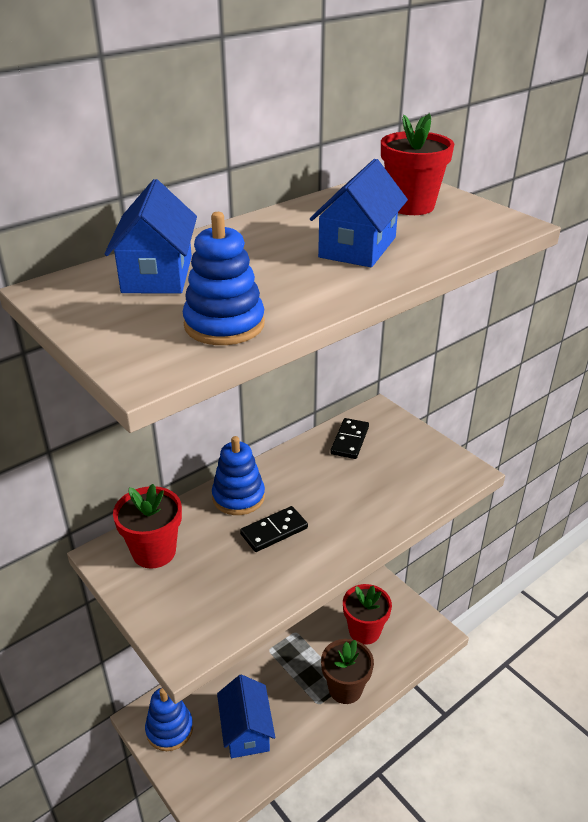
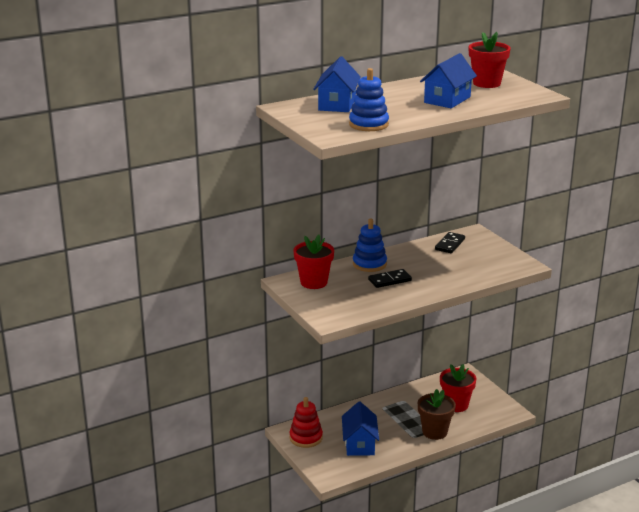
camera: 10 degrees right, 10 degrees down
(169, 729) = (306, 438): blue stacking toy -> red stacking toy

